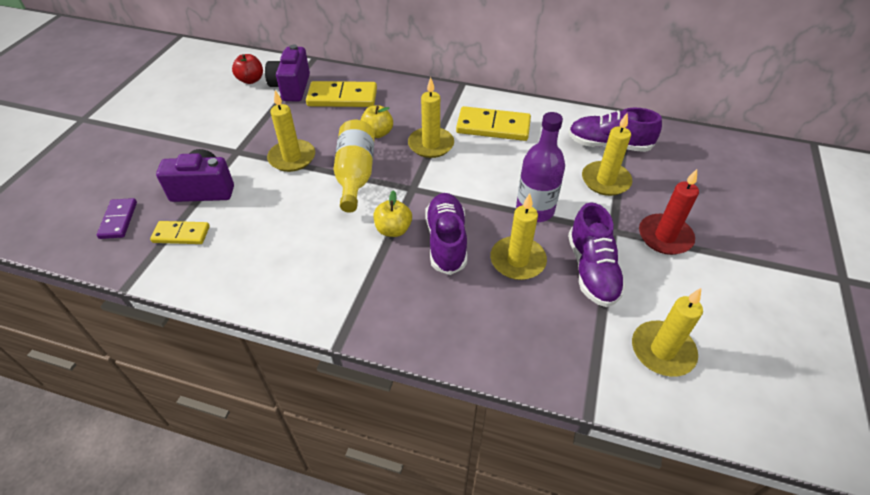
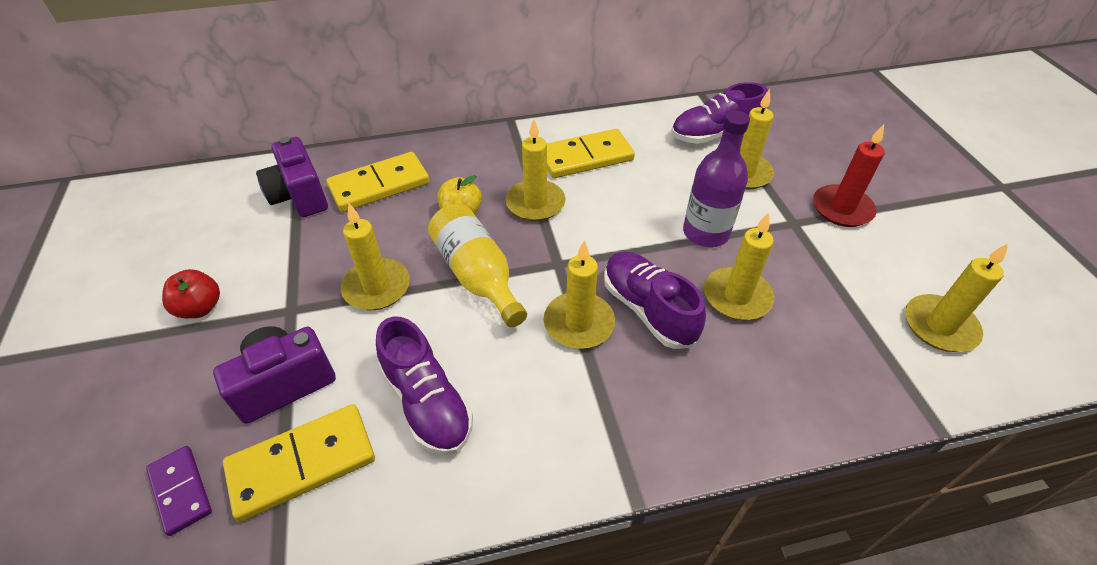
camera: 30 degrees left, 0 degrees up
(181, 234) = (302, 463): yellow domino -> yellow domino, size x1.67
(251, 80) = (231, 206): red apple -> red apple (200, 308)
(393, 230) = (579, 323): yellow apple -> yellow candle
(592, 270) = (812, 273): purple shoe -> purple shoe (427, 402)

